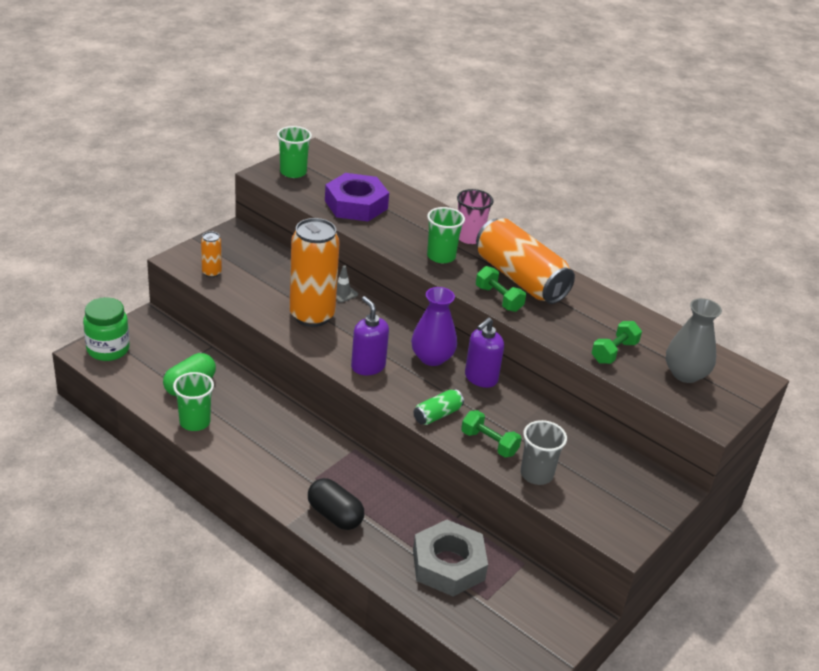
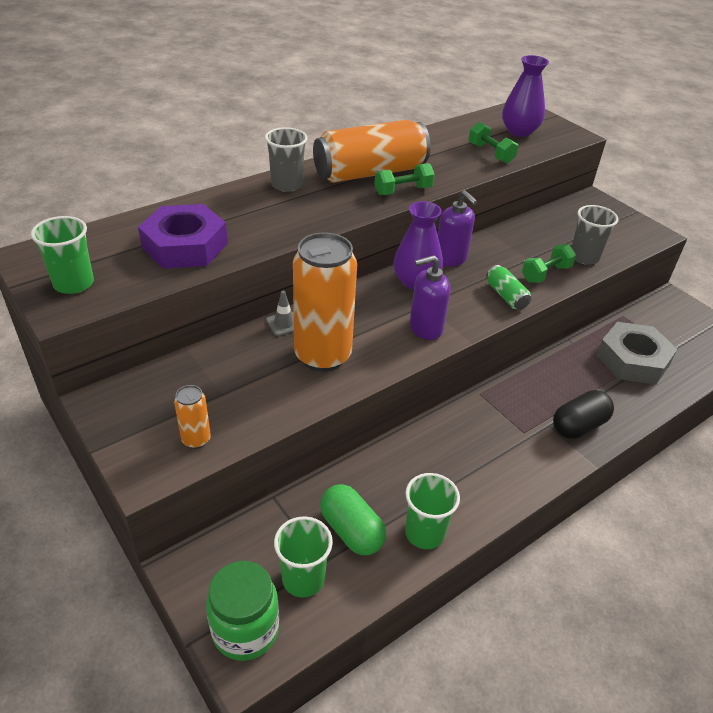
camera: 75 degrees left, 5 degrees up
(441, 256) = (318, 208): green cup -> green cup (303, 579)
(469, 237) = (287, 185): pink cup -> grey cup
(685, 374) = (519, 131): grey vase -> purple vase

